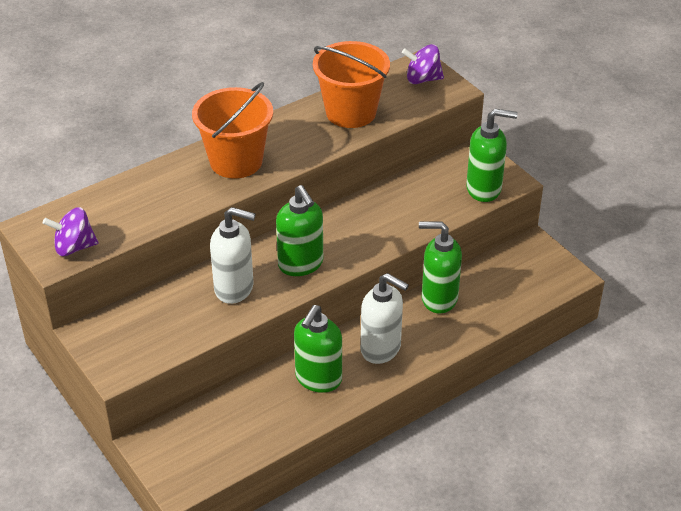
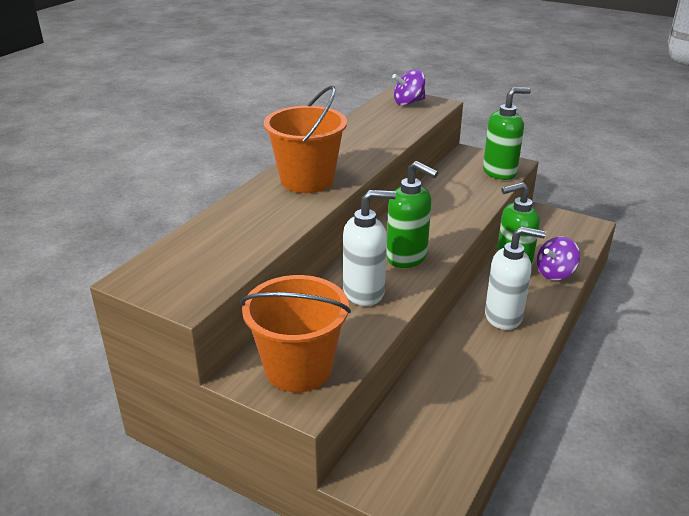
camera: 25 degrees left, 10 degrees down
(74, 247) = (200, 283): purple spinning top -> purple spinning top (555, 273)
(318, 379) = (474, 358): green soap dispenser -> none
(351, 112) = (374, 130): orange bucket -> orange bucket (298, 368)

